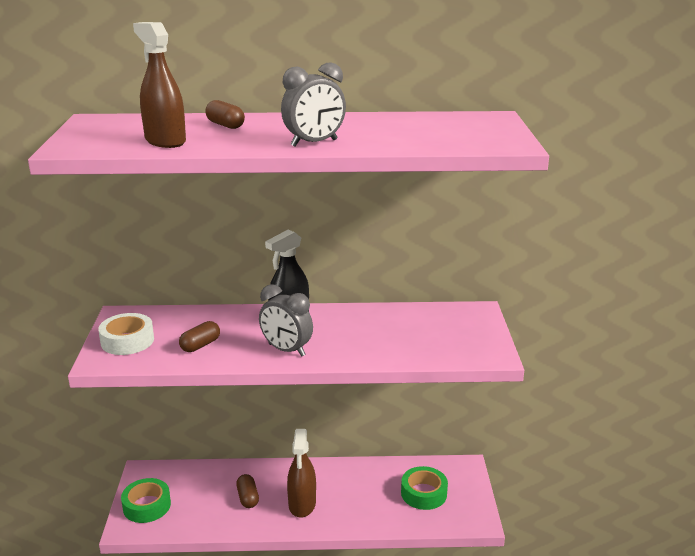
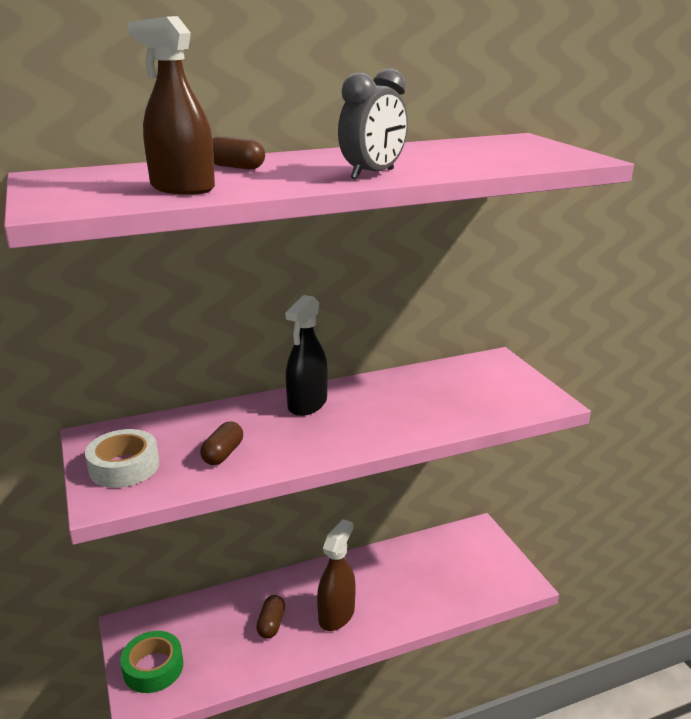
camera: 20 degrees left, 0 degrees up
(248, 498) = (271, 624): brown capsule -> brown capsule turned 45 degrees clockwise
(286, 350) = (330, 439): grey clock -> none
(302, 504) = (336, 615): brown spray bottle -> brown spray bottle turned 135 degrees counterclockwise
(423, 493) = (455, 568): green tape -> none

